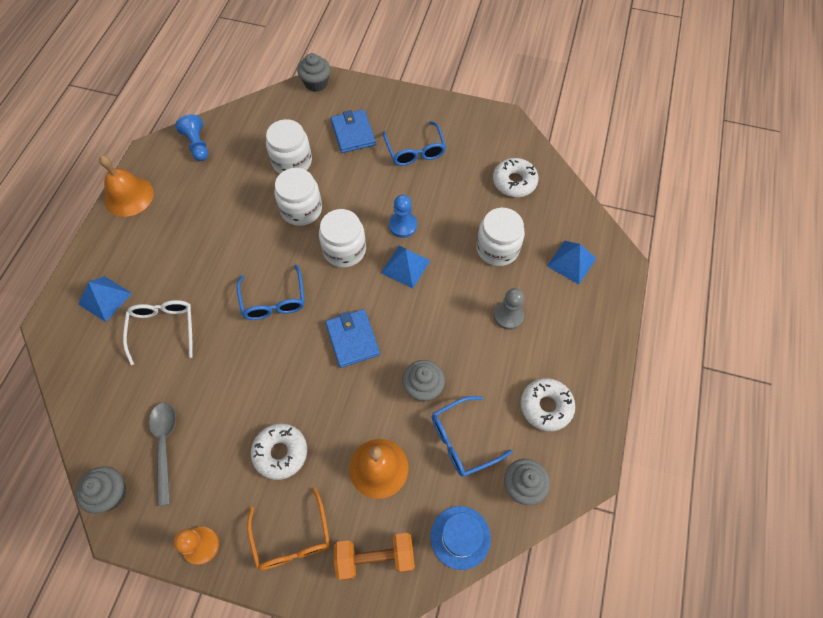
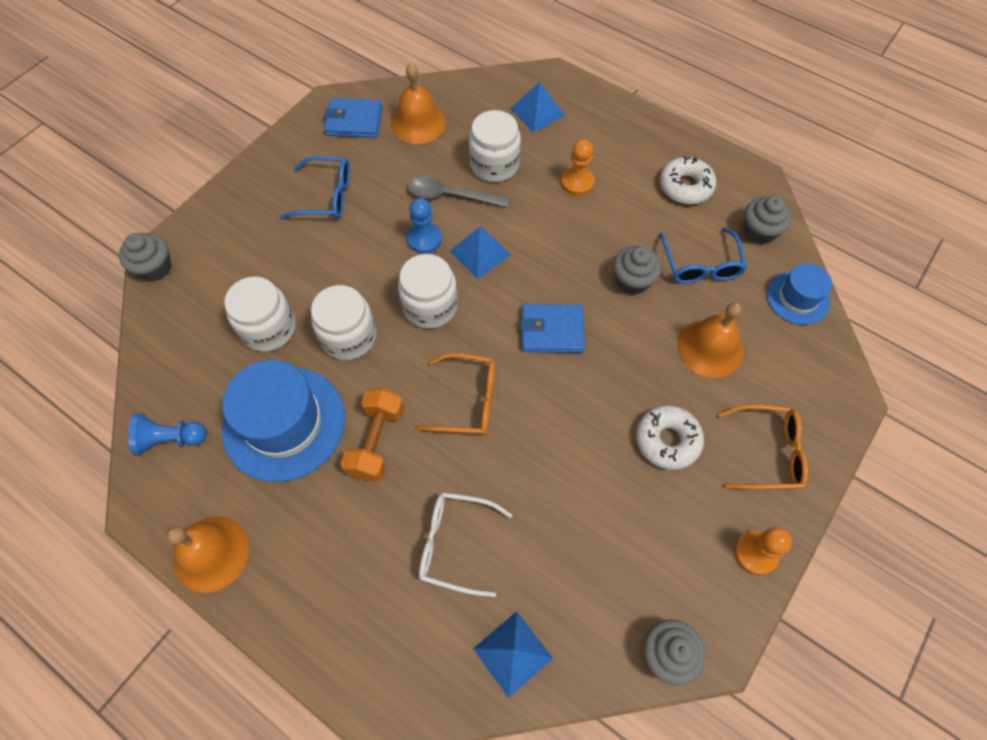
camera: 70 degrees left, 0 degrees up
(105, 298) = (374, 617): blue pyramid -> blue pyramid (512, 653)
(165, 446) = (622, 572): grey spoon -> grey spoon (450, 195)
(224, 198) = (284, 423): none -> blue hat
(274, 301) = (468, 400): blue glasses -> orange glasses
(353, 133) = (263, 250): blue wallet -> blue wallet (354, 121)
(375, 557) = (803, 378): orange dumbbell -> orange dumbbell (376, 442)
(508, 315) = (577, 182): grey pawn -> orange pawn
(514, 182) = (418, 122): white donut -> orange bell

